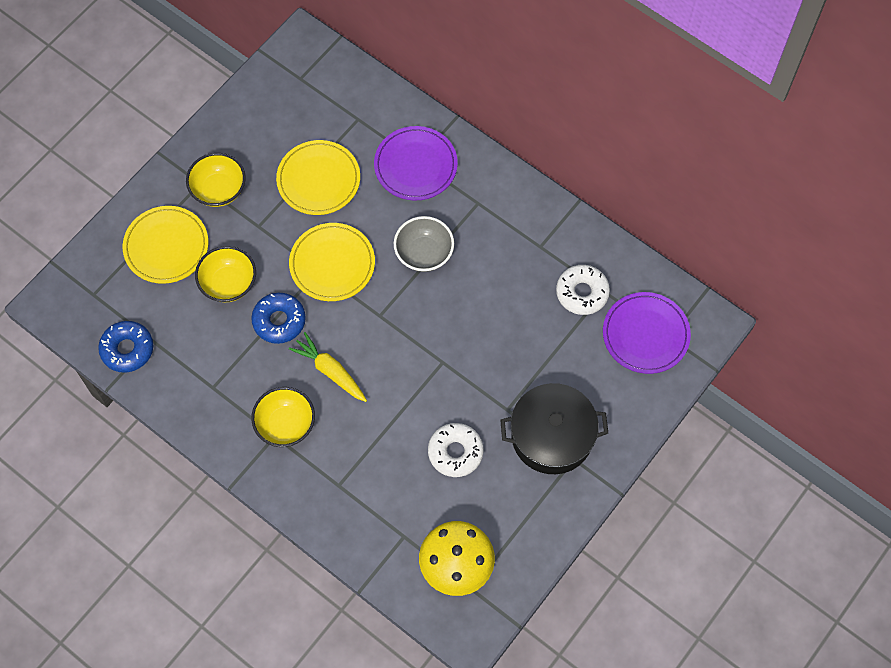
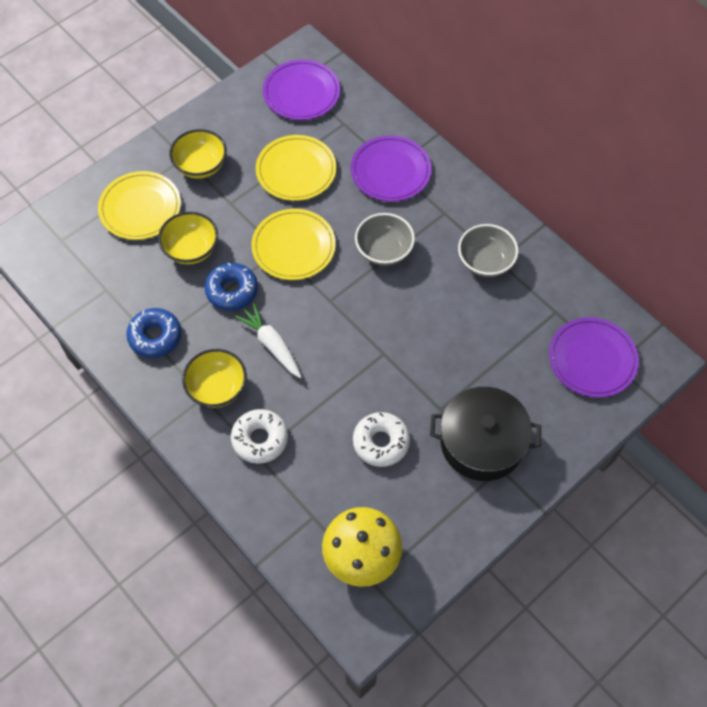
camera: 10 degrees right, 5 degrees down
(127, 349) = (81, 294): blue donut -> blue donut (155, 336)
(307, 90) = (301, 93): none -> purple plate
(330, 371) = (271, 344): yellow carrot -> white carrot
(527, 249) = (485, 262): none -> grey bowl
(582, 293) = (533, 310): white donut -> white donut (260, 439)

